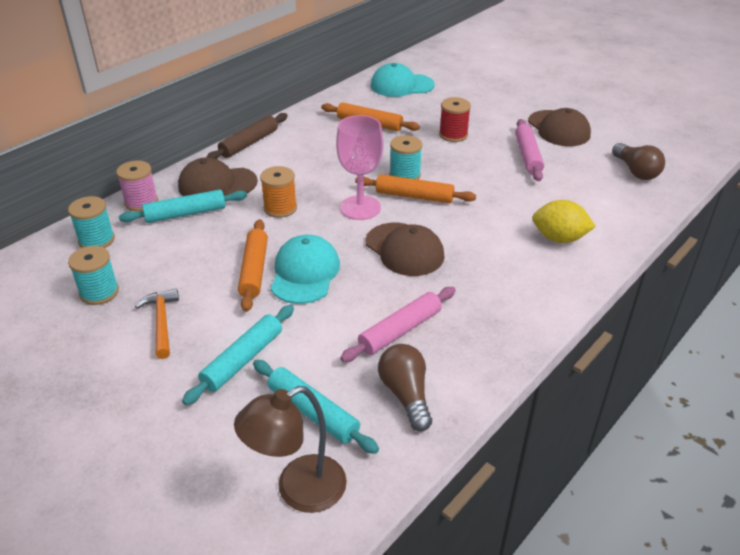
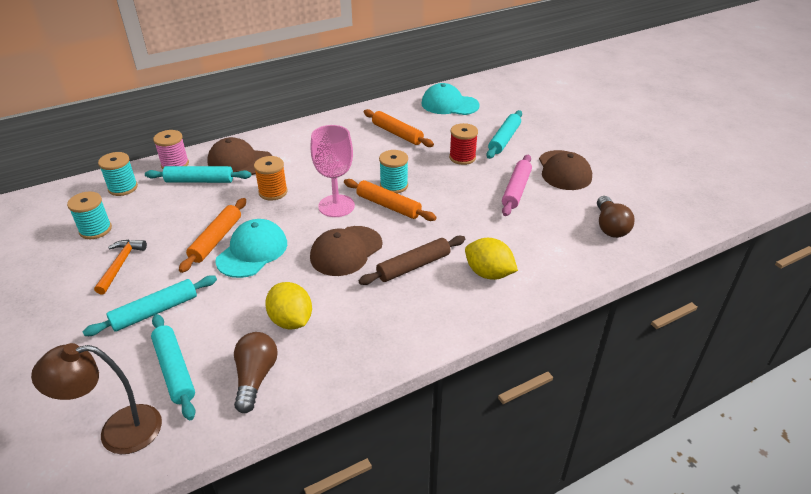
camera: 20 degrees right, 0 degrees up
(249, 143) = (288, 132): brown rolling pin -> brown rolling pin (414, 266)
(400, 330) = (291, 321): pink rolling pin -> yellow lemon
(404, 249) = (346, 251): brown cap -> brown cap turned 60 degrees clockwise
(481, 110) = (504, 139): none -> turquoise rolling pin

